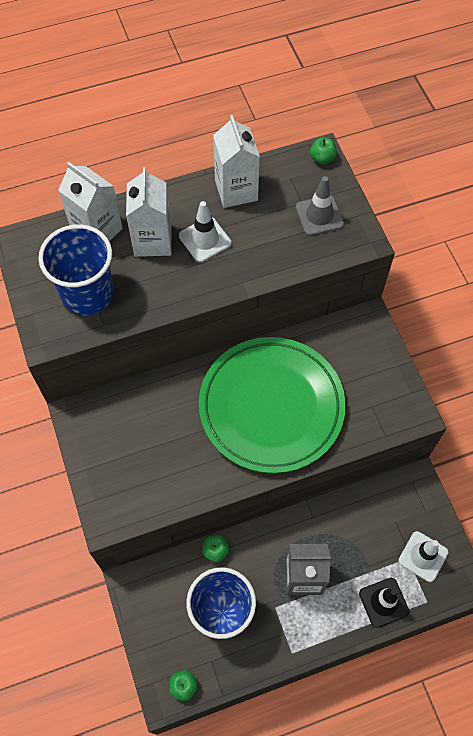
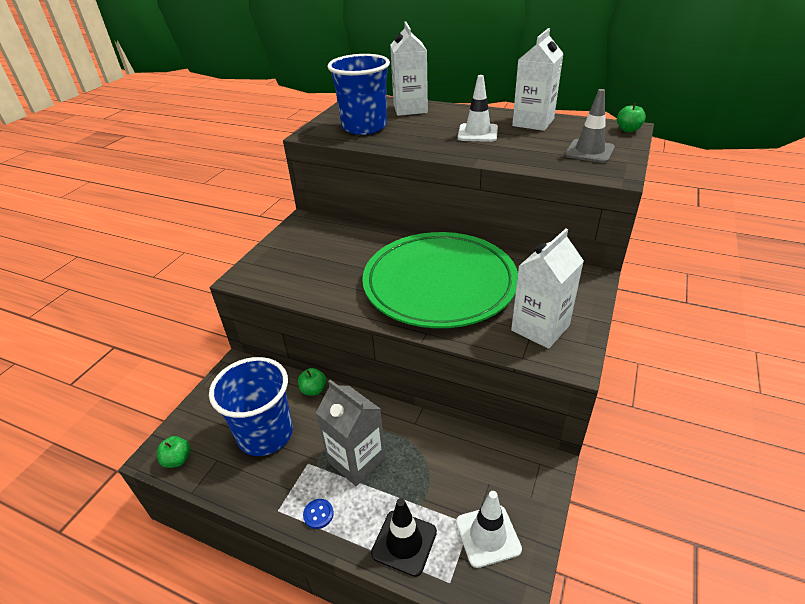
camera: 45 degrees right, 25 degrees down
(153, 240) = (440, 122): white carton -> white carton (540, 328)
(319, 632) = (318, 514): none -> blue button

